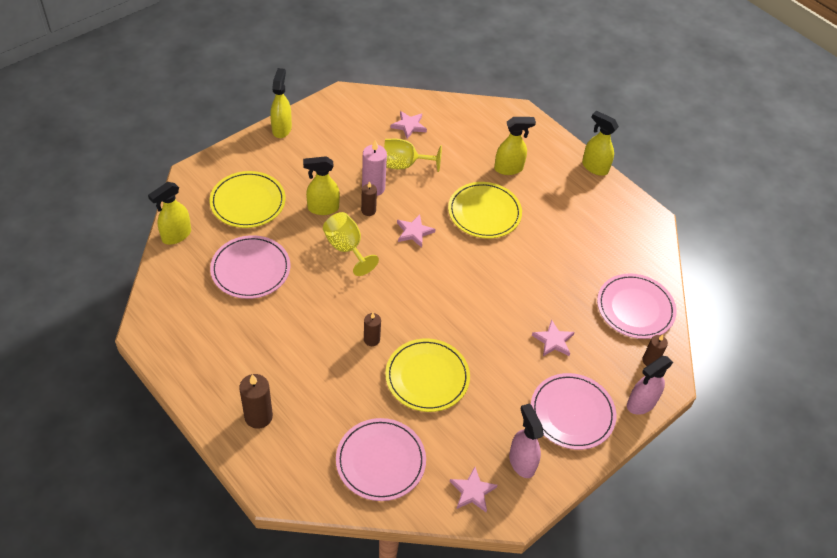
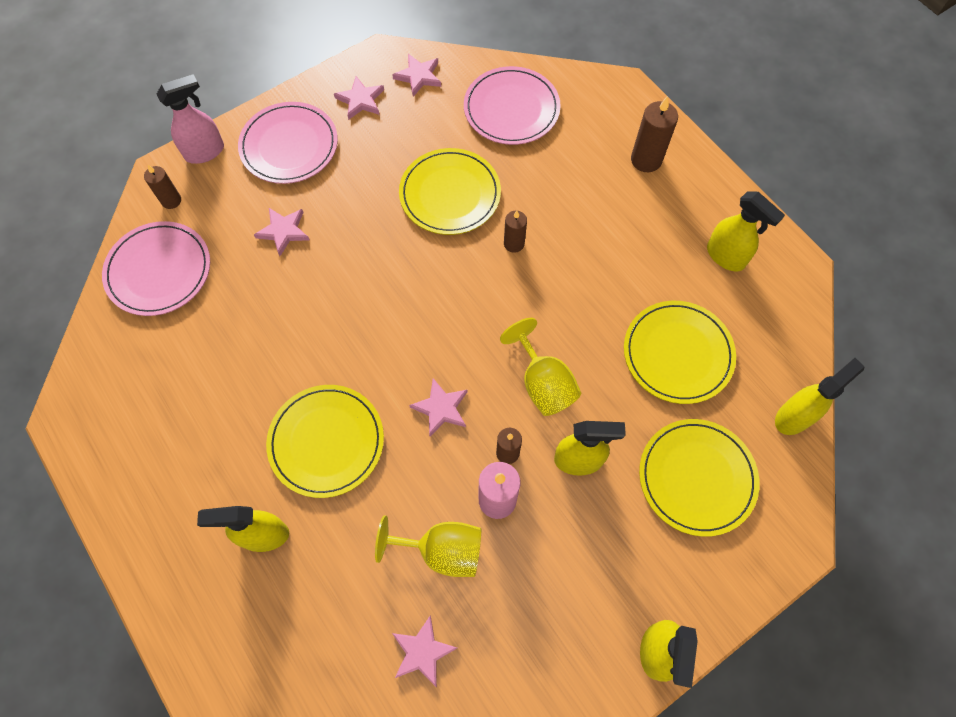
camera: 170 degrees left, 15 degrees up
(250, 269) = (677, 353): pink plate -> yellow plate
(521, 462) = (360, 100): pink spray bottle -> pink star
(594, 167) = (114, 533): yellow spray bottle -> yellow spray bottle (726, 256)

